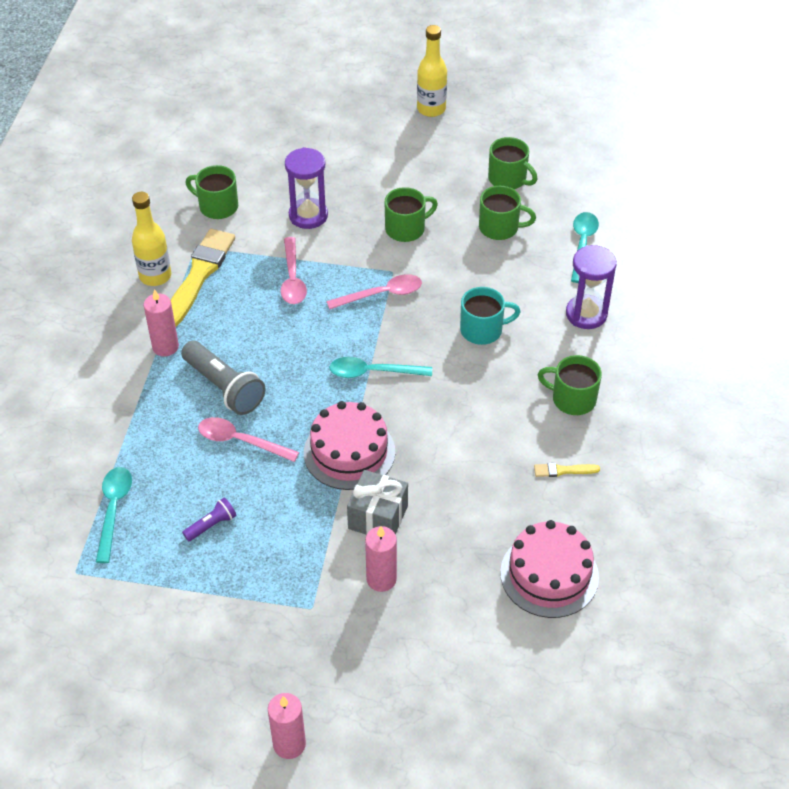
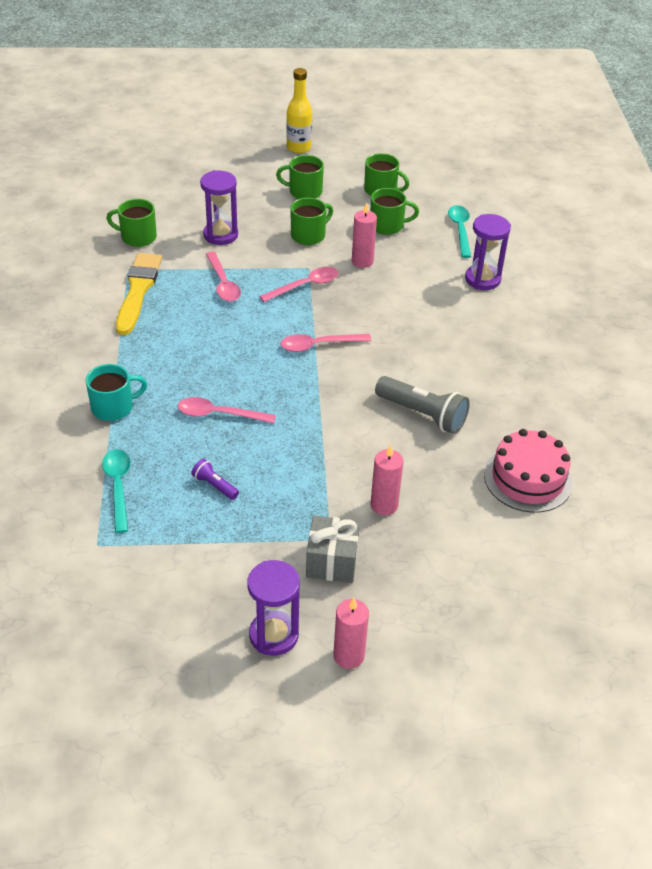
camera: 15 degrees left, 5 degrees down
(155, 276) = (98, 296): yellow bottle -> none
(165, 347) = (125, 349): pink candle -> pink candle (362, 261)
(211, 525) = (214, 485): purple flashlight -> purple flashlight turned 90 degrees counterclockwise
(221, 706) = (273, 635): none -> purple hourglass
(224, 387) = (190, 374): grey flashlight -> grey flashlight (422, 414)
(349, 452) = (320, 409): pink cake -> none
(373, 372) = (319, 345): turquoise spoon -> pink spoon
(378, 517) = (363, 456): grey gift -> grey gift (332, 561)
(482, 330) = (401, 301): turquoise mug -> turquoise mug (113, 407)
(563, 470) = (508, 397): yellow brush -> none
(572, 399) = (495, 342): green mug -> green mug (304, 192)

